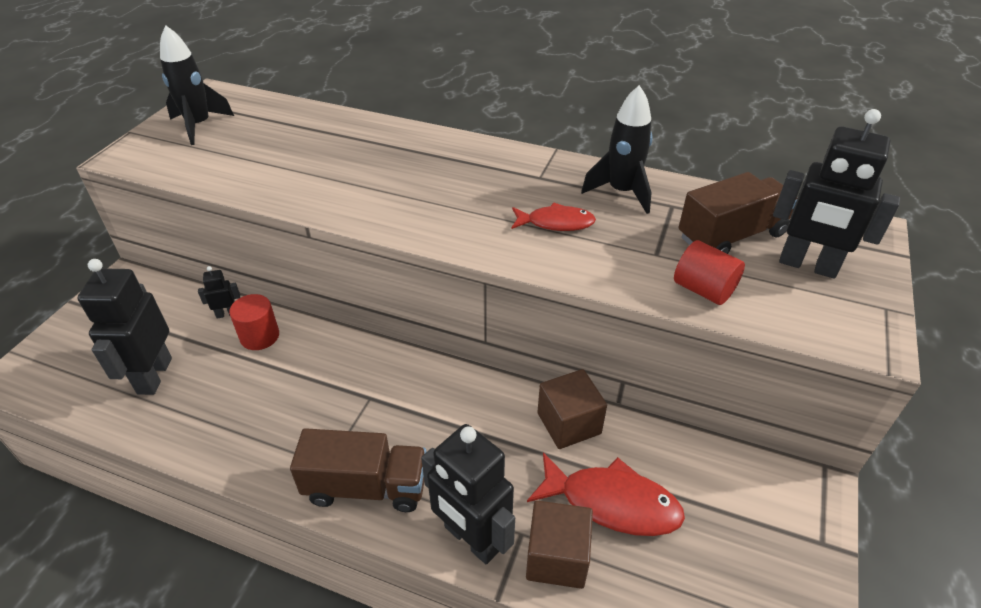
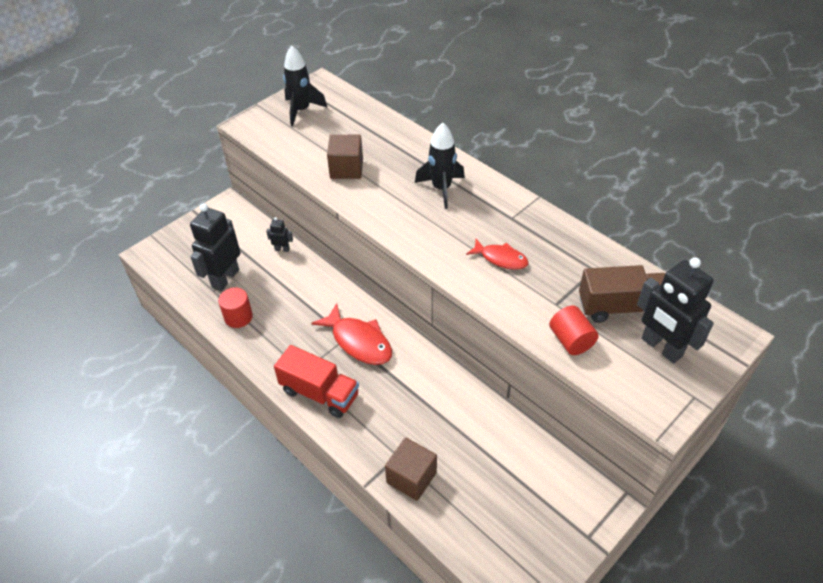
camera: 25 degrees right, 5 degrees up
(260, 336) = (296, 272): red cylinder -> red cylinder (238, 317)
(366, 486) = (319, 393): brown truck -> red truck
(471, 539) = (366, 447): black robot -> none
(569, 423) = (465, 399): brown cube -> brown cube (346, 169)
(612, 503) = (464, 459): red fish -> red fish (359, 341)
(621, 192) = (564, 248): black rocket -> black rocket (441, 189)

